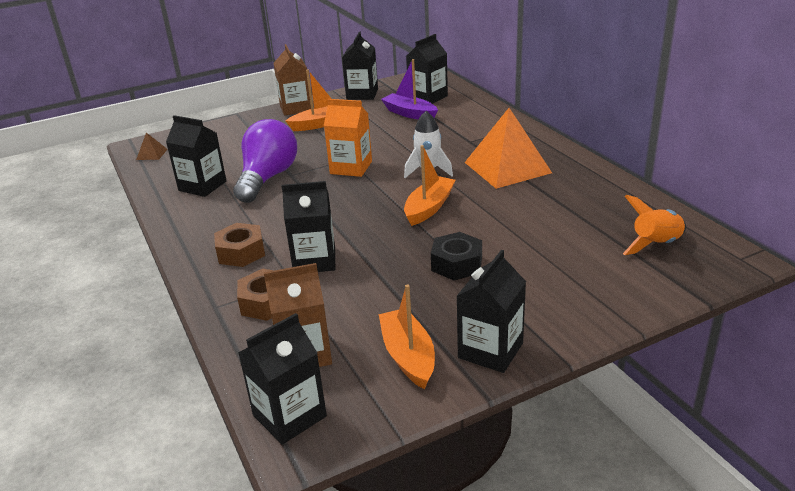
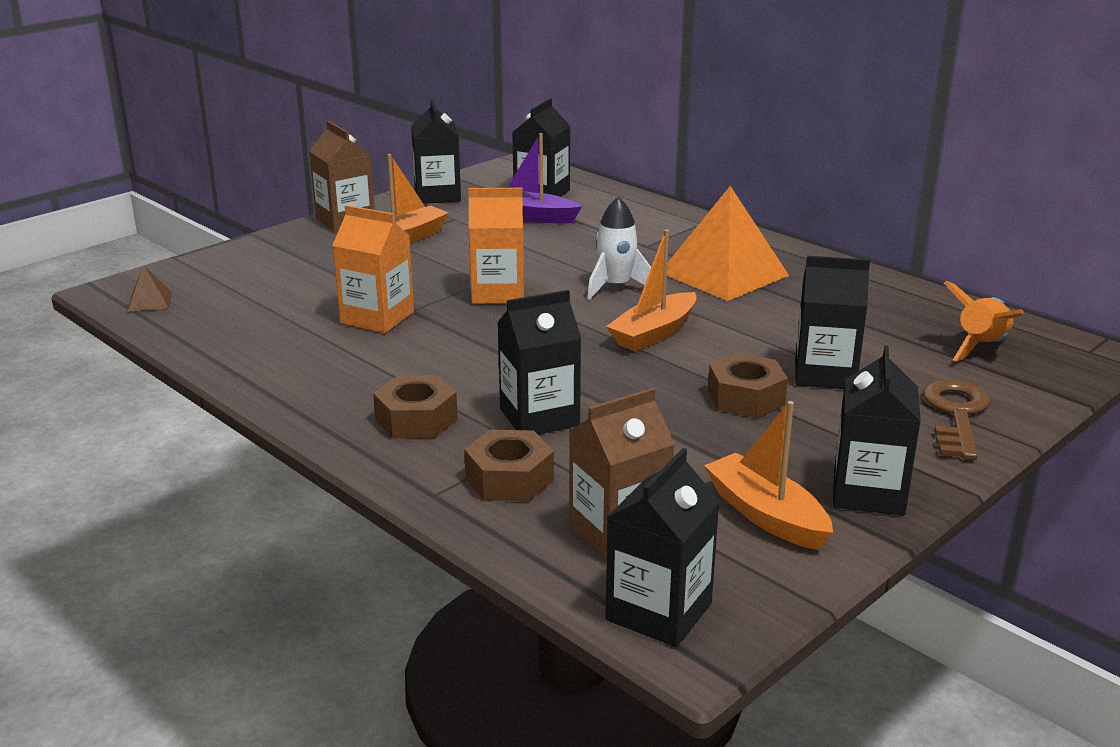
camera: 20 degrees left, 5 degrees down
(202, 186) = (277, 338): black carton -> black carton (825, 374)
(267, 178) = (377, 318): purple light bulb -> orange carton
(429, 208) = (654, 333): orange boat -> orange boat turned 150 degrees counterclockwise
(456, 264) = (746, 398): black nut -> brown nut
(598, 298) = (956, 415): none -> brown key

